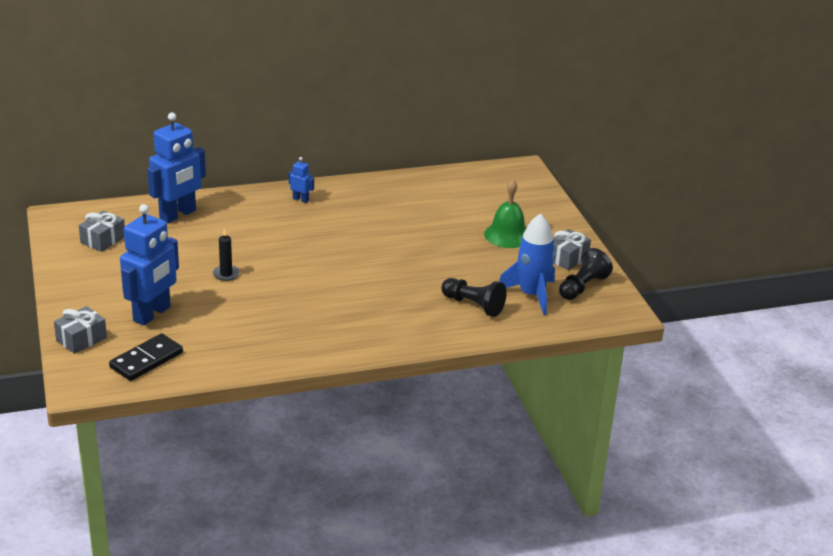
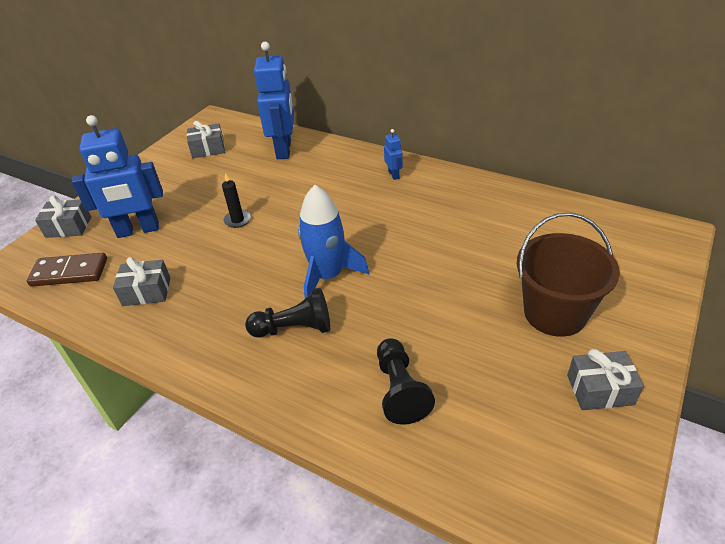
camera: 50 degrees right, 10 degrees up
(146, 360) = (69, 272): black domino -> brown domino
(178, 215) = (284, 149): blue robot -> blue robot turned 90 degrees counterclockwise
(234, 340) = (146, 291): none -> grey gift
(507, 235) = (555, 313): green bell -> brown bucket
(532, 295) = (488, 419): blue rocket -> blue rocket (328, 276)
(582, 287) = (573, 451): black pawn -> black pawn (294, 328)

